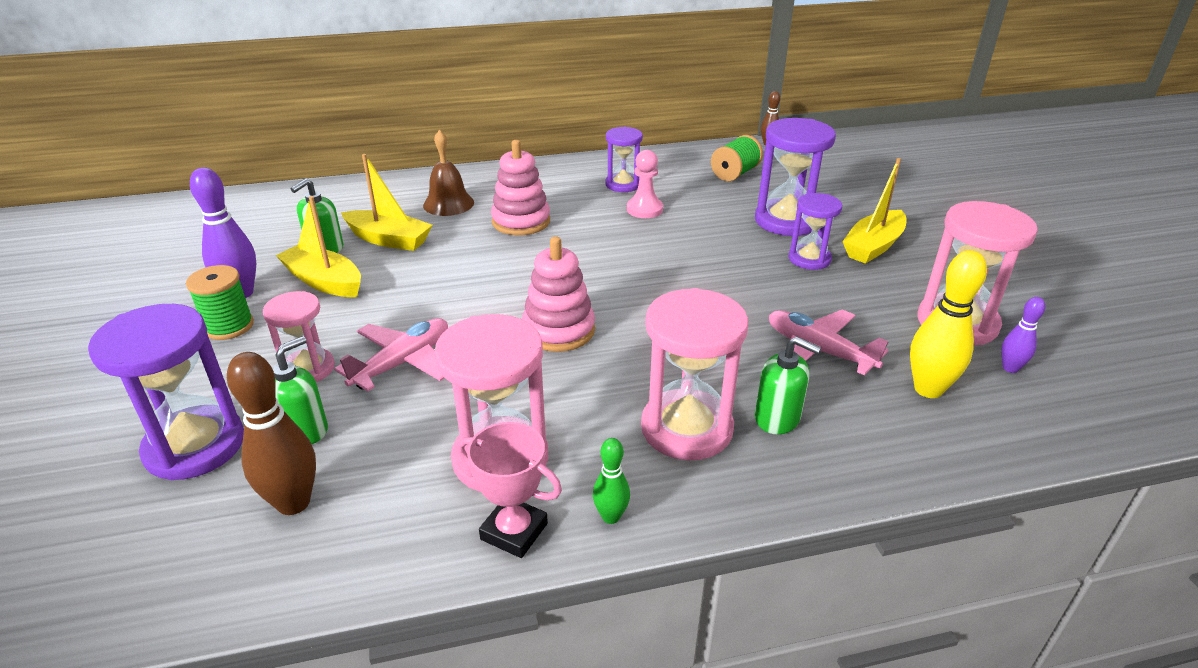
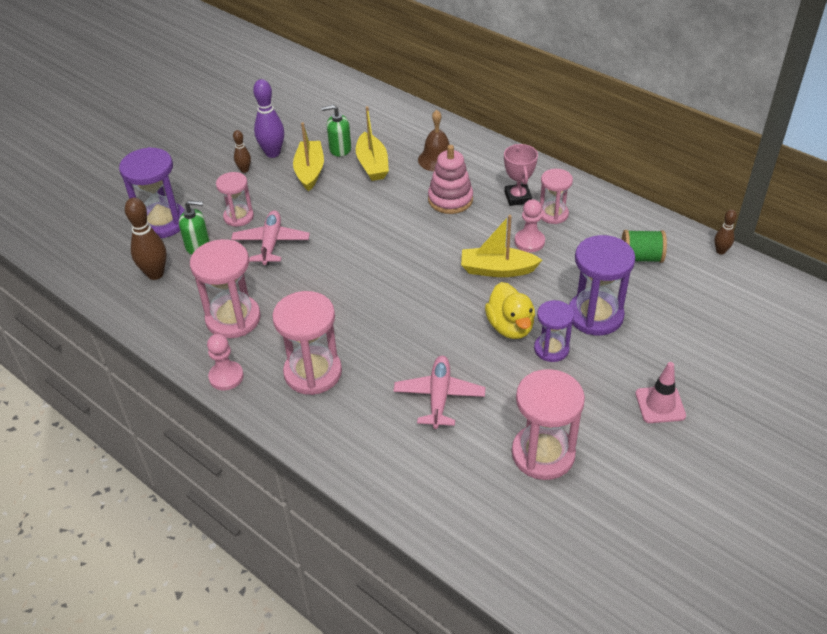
camera: 55 degrees right, 10 degrees up
(229, 326) = (244, 170): green spool -> brown bowling pin
(403, 363) = (271, 243): pink plane -> pink plane turned 90 degrees counterclockwise
(514, 531) = (192, 350): pink trophy -> pink trophy (518, 197)
(558, 330) = (352, 280): pink stacking toy -> none
(611, 516) = (226, 377): green bowling pin -> pink pawn
(623, 184) = (553, 214): purple hourglass -> pink hourglass
(754, 267) = (510, 327): none -> yellow duck
(777, 418) = (354, 405): green soap dispenser -> none
(873, 246) = (609, 375): yellow boat -> yellow boat (497, 269)
(928, 389) = (445, 462): yellow bowling pin -> none
(933, 239) = (660, 405): none -> pink traffic cone
(1010, 368) = (510, 497): purple bowling pin -> none

